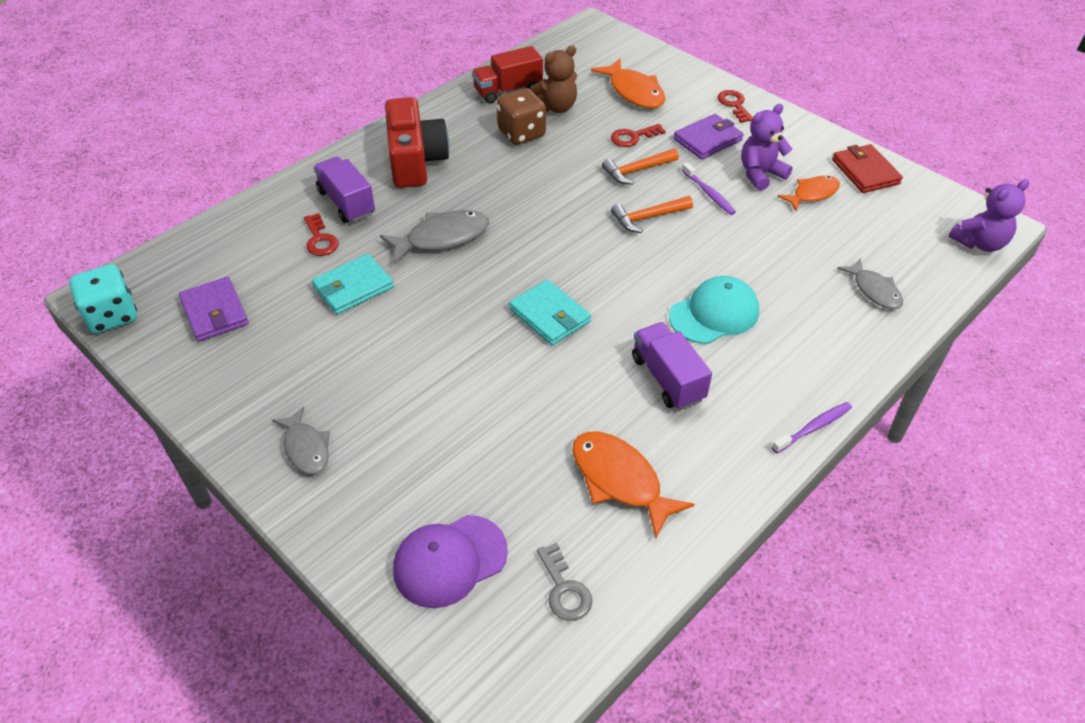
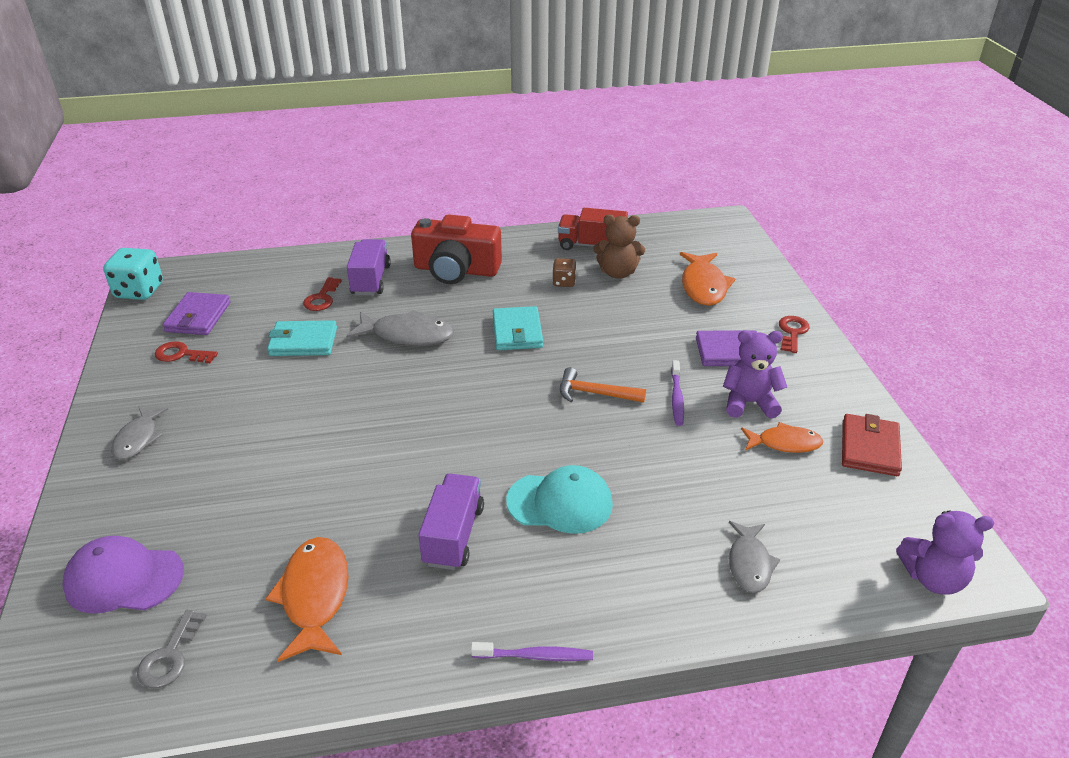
camera: 35 degrees right, 10 degrees down
(415, 160) = (456, 270): red camera -> red camera turned 75 degrees clockwise
(521, 133) = (564, 282): brown dice -> brown dice, size x0.57
(549, 315) = (418, 433): turquoise wallet -> turquoise wallet (517, 332)
(633, 137) = (659, 322): red key -> red key (181, 354)
(637, 170) = (631, 351): orange hammer -> none

